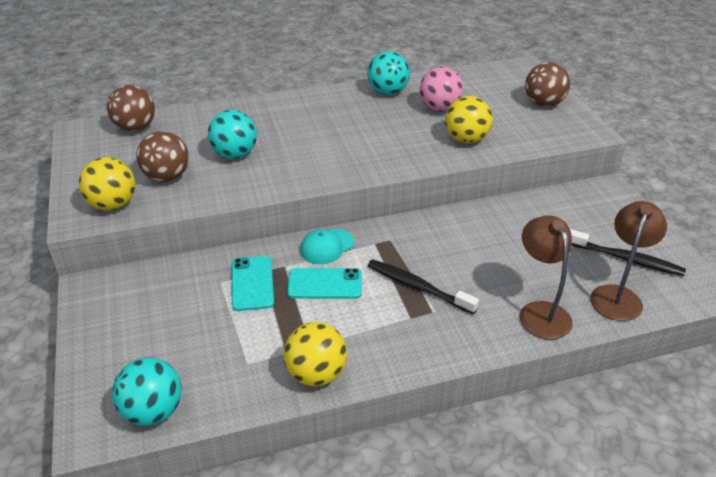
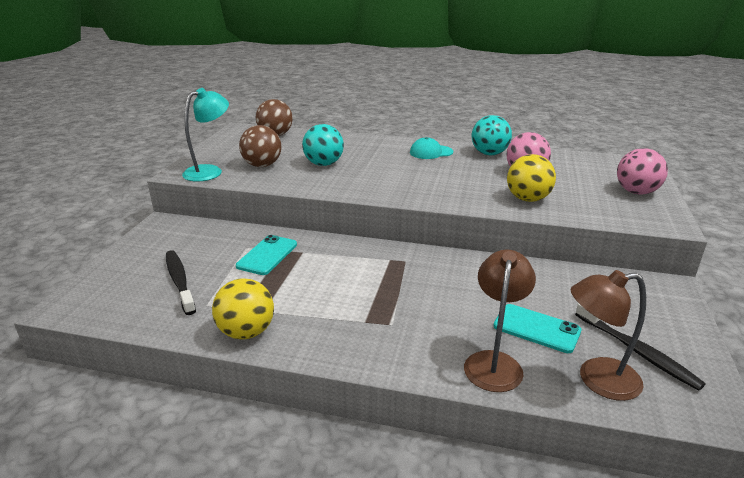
camera: 30 degrees right, 10 degrees down
(113, 205) = (210, 171): yellow ball -> turquoise lamp
(153, 411) = (113, 310): turquoise ball -> none
(325, 284) = (320, 273): turquoise phone -> turquoise phone (536, 328)
(327, 247) = (348, 249): turquoise cap -> turquoise cap (431, 152)
(418, 287) = (395, 301): black toothbrush -> black toothbrush (179, 281)
(543, 104) = (636, 192): brown ball -> pink ball
(618, 295) = (597, 380): brown lamp -> brown lamp turned 150 degrees counterclockwise

